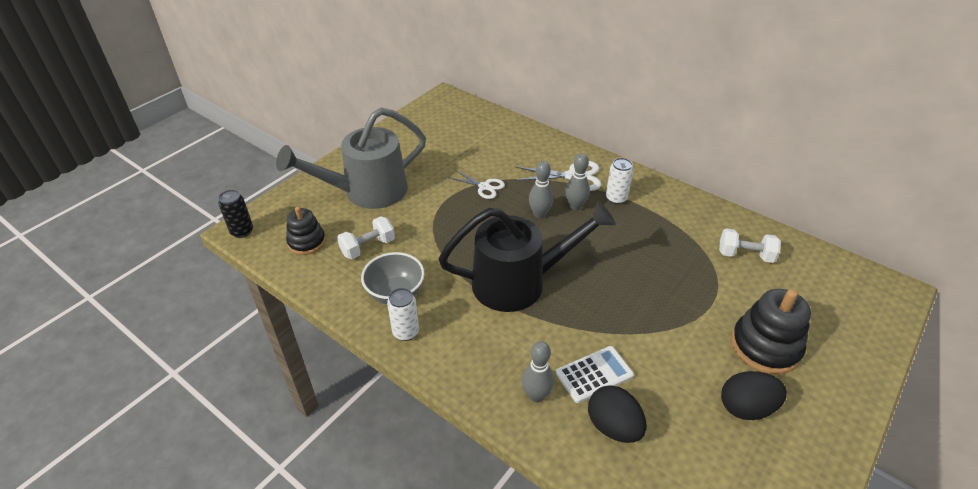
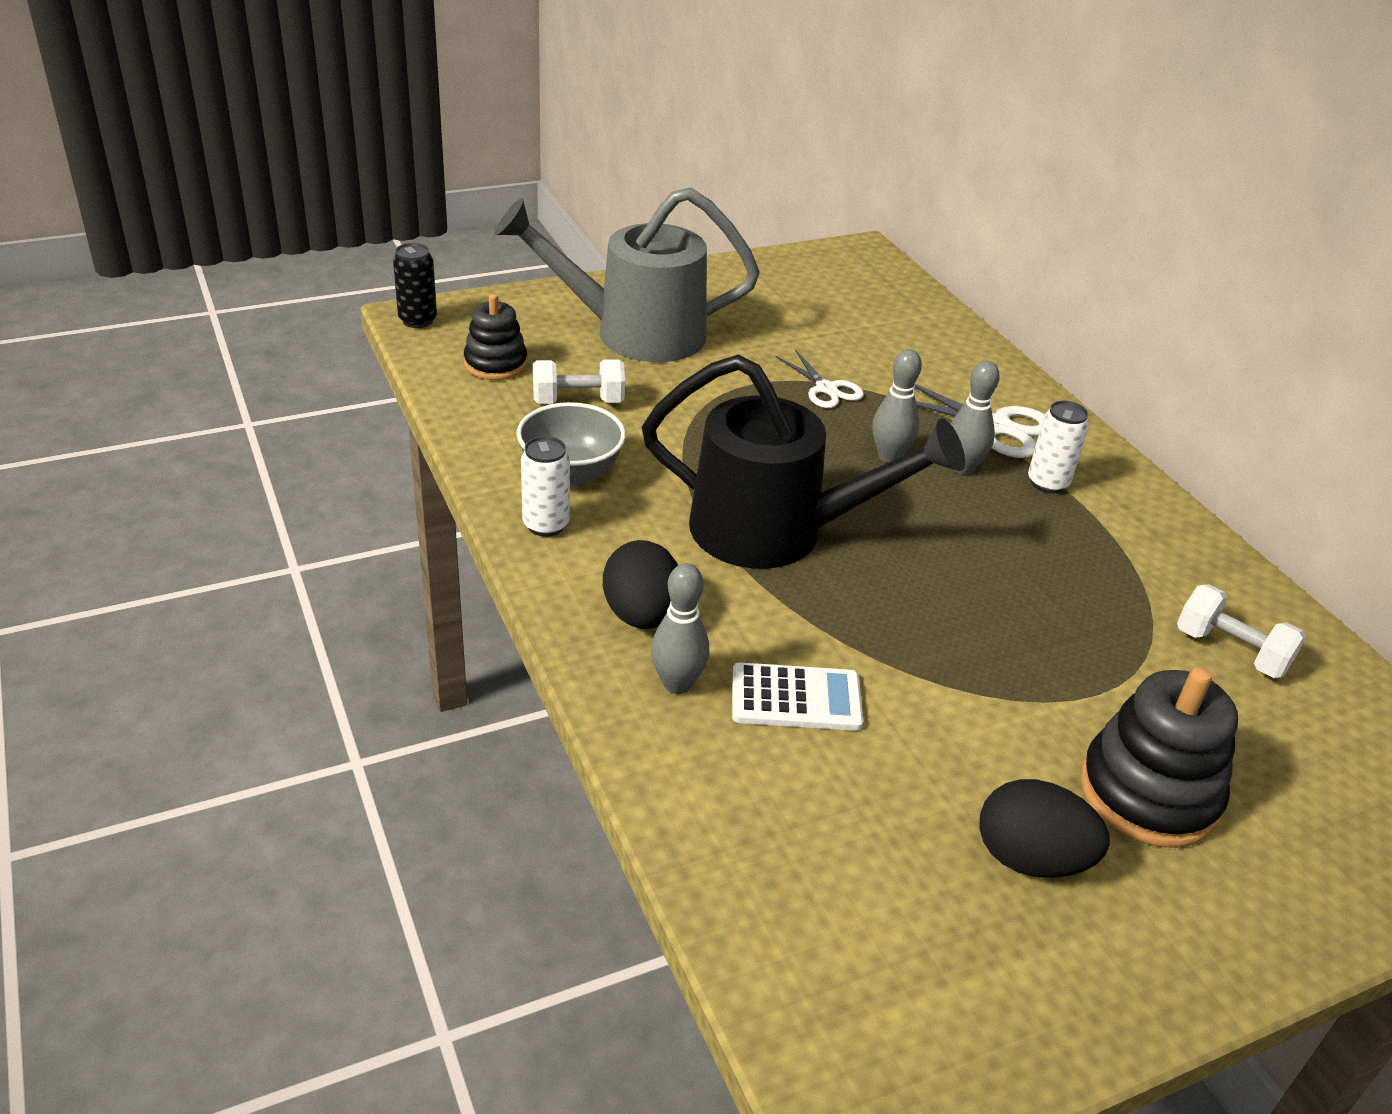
camera: 25 degrees right, 5 degrees down
(613, 426) = (768, 777): black egg -> black egg (641, 615)

